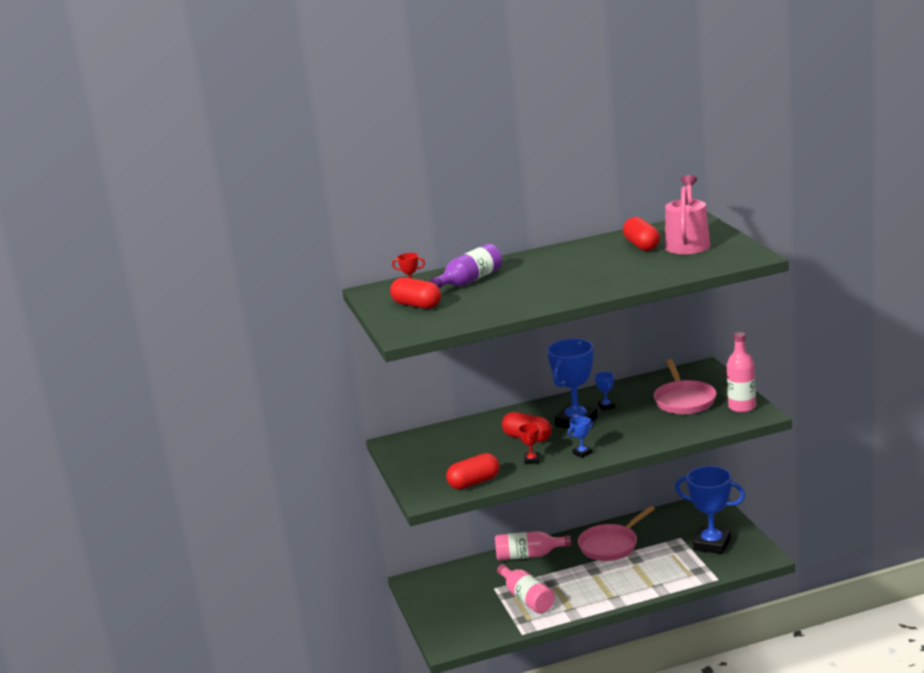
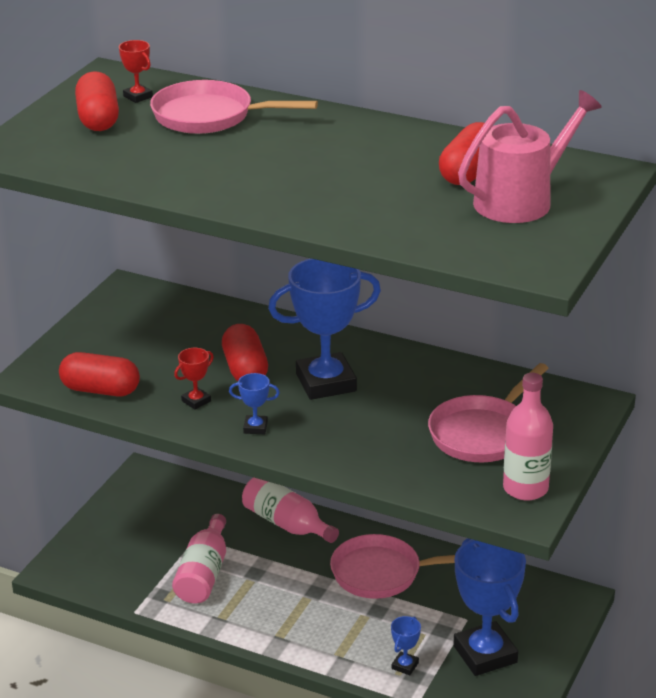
camera: 40 degrees right, 10 degrees up
(470, 281) = (209, 116): purple bottle -> pink pan
(606, 406) = (391, 383): blue trophy -> blue trophy (405, 666)

